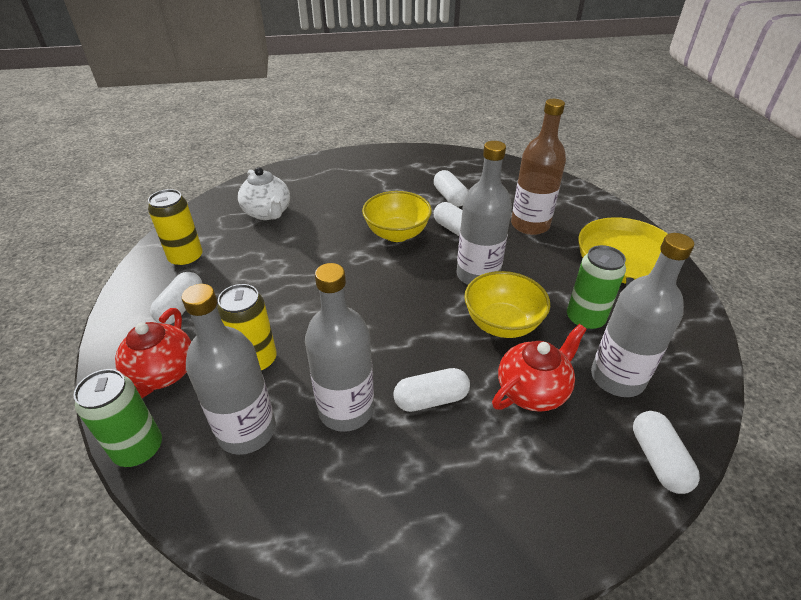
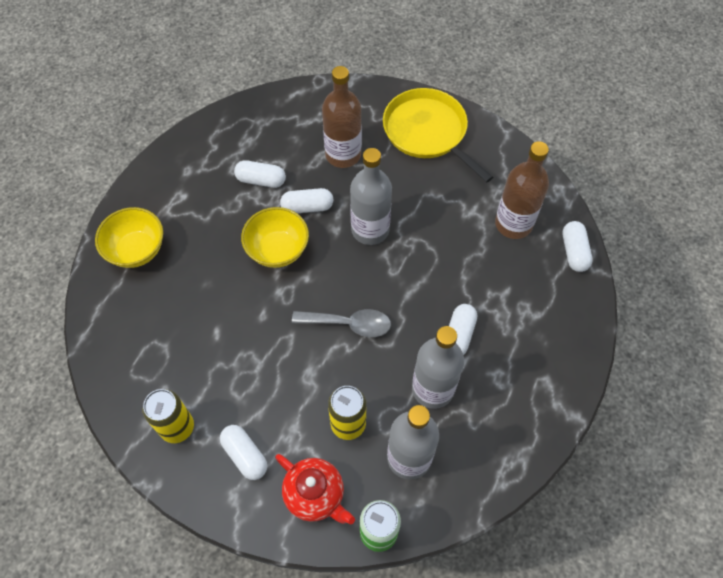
camera: 55 degrees left, 20 degrees up
(268, 213) = (160, 331): white teapot -> none
(366, 309) = (349, 324): none -> grey spoon
(502, 324) = (427, 250): yellow bowl -> yellow bowl (137, 250)
(532, 390) = (491, 275): red teapot -> none
(585, 319) = (459, 201): green can -> none
(617, 378) = (513, 224): grey bottle -> brown bottle
(658, 460) = (574, 252): white capsule -> white capsule turned 60 degrees clockwise

